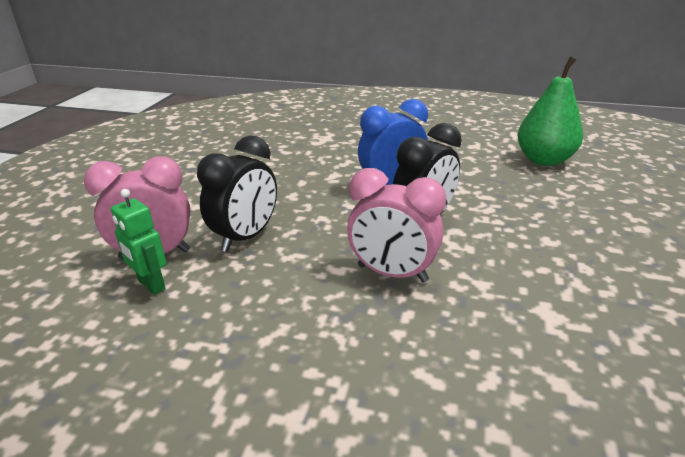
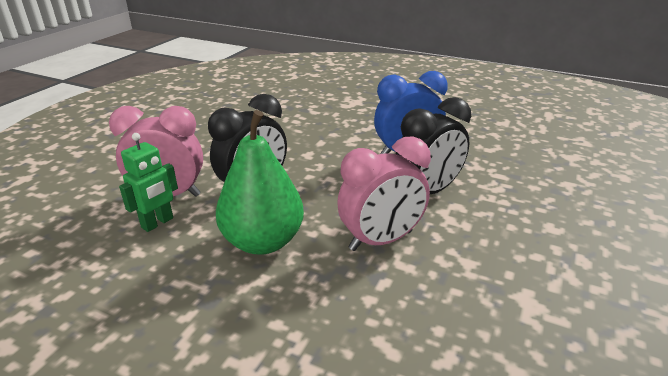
camera: 10 degrees right, 0 degrees up
(151, 285) = (158, 223): green robot -> green robot turned 105 degrees counterclockwise
(392, 273) = (381, 240): pink clock -> pink clock turned 60 degrees counterclockwise
(544, 160) = (572, 144): green pear -> green pear (263, 242)

